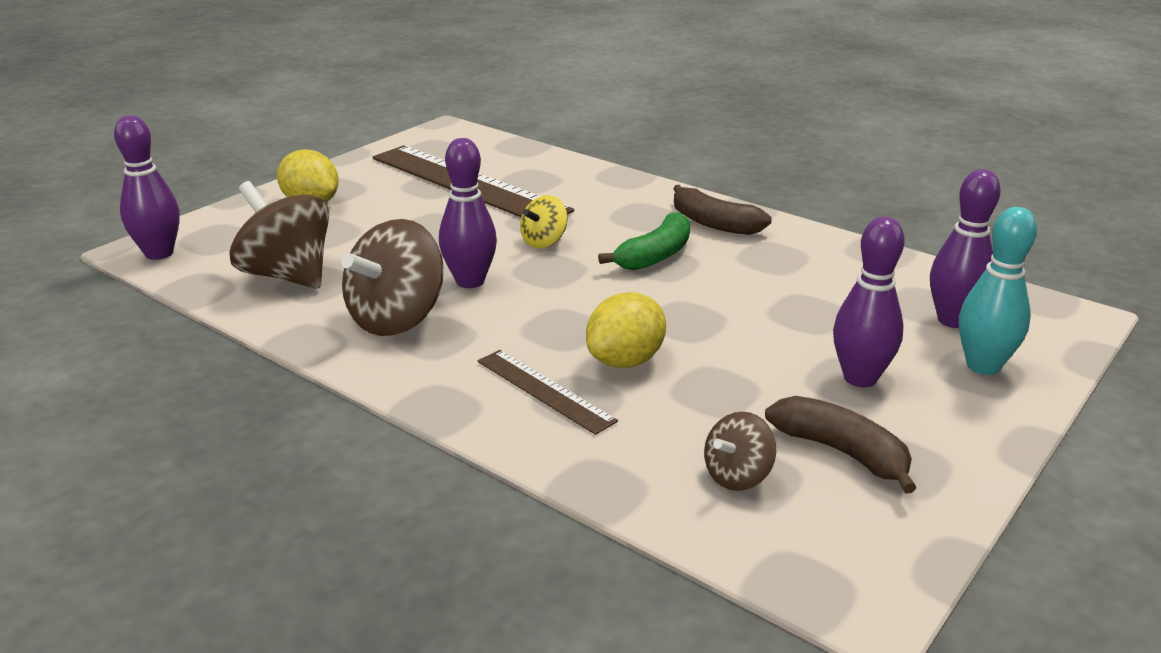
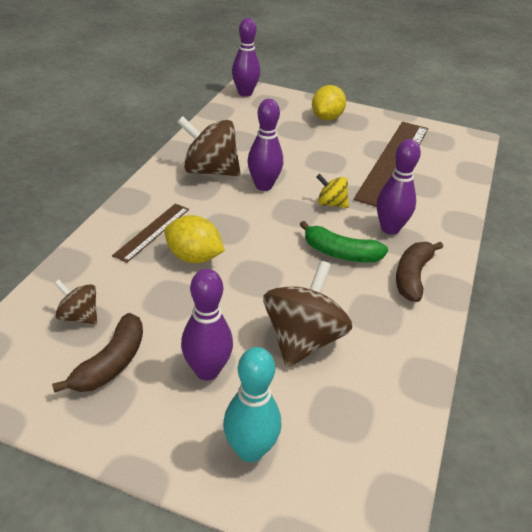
camera: 70 degrees right, 10 degrees up
(287, 275) = (241, 130): brown spinning top -> brown spinning top (303, 339)
(953, 320) = (321, 431): purple bowling pin -> purple bowling pin (390, 229)

